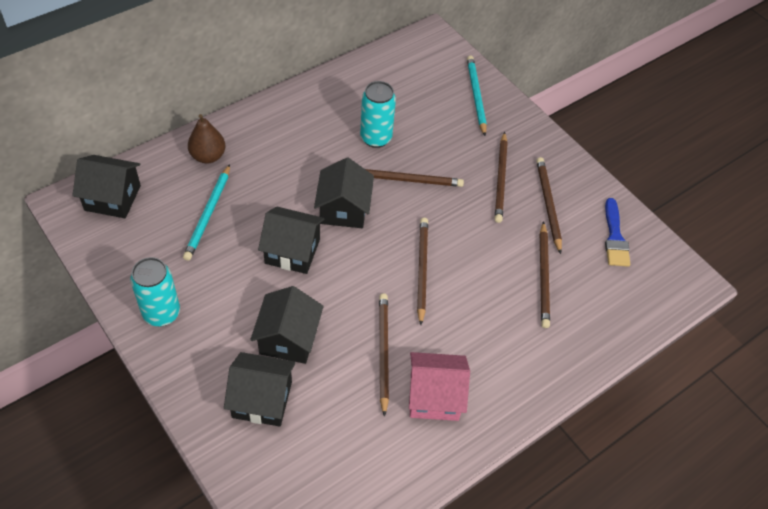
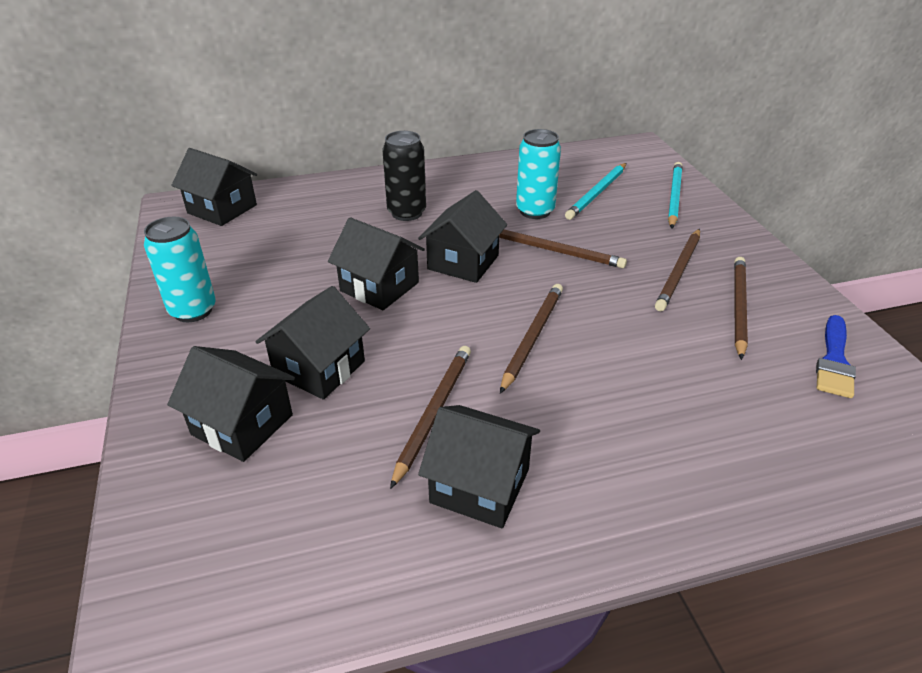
camera: 25 degrees right, 15 degrees down
(208, 156) = (341, 195): brown pear -> none
(208, 214) = (308, 238): turquoise pencil -> turquoise pencil (597, 193)
(274, 164) = (407, 213): none -> black can
(434, 396) = (480, 486): pink house -> black house
(543, 276) = (707, 381): brown pencil -> none

